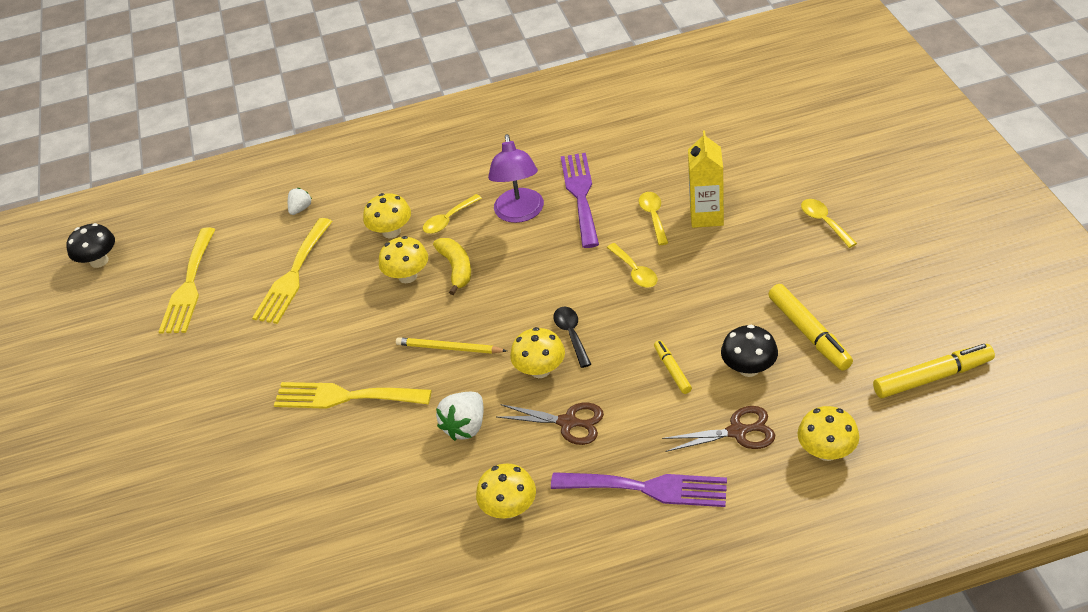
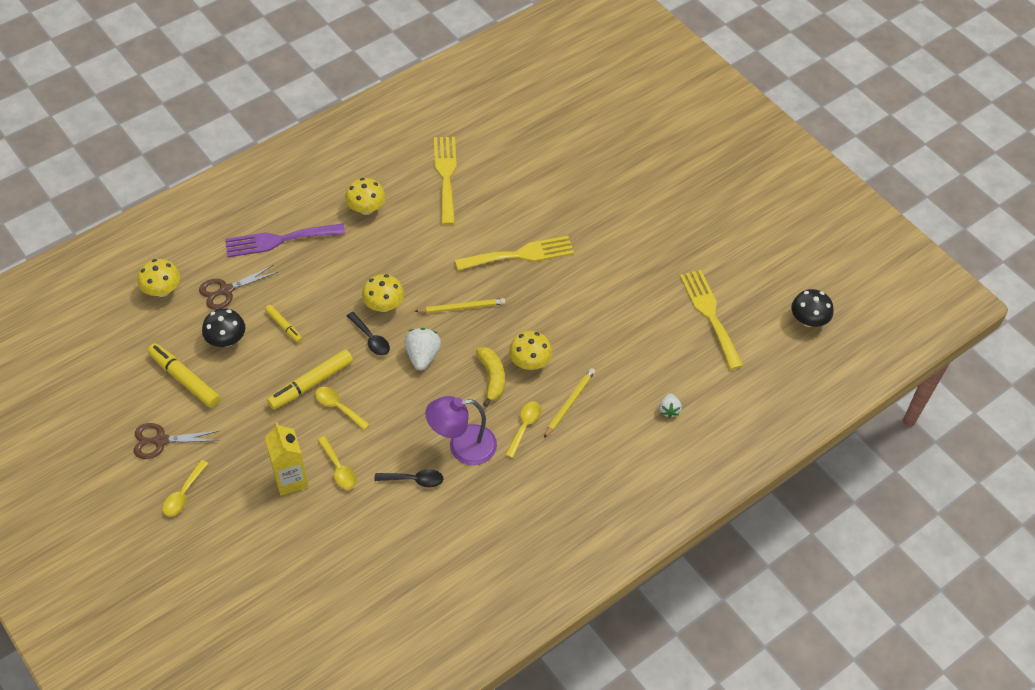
camera: 150 degrees right, 10 degrees up
(293, 275) = (628, 342): yellow fork -> yellow fork (446, 176)
(391, 232) = (569, 403): yellow mushroom -> yellow pencil
(456, 268) = (492, 378): yellow banana -> yellow banana turned 150 degrees counterclockwise
(465, 426) = (420, 253): white strawberry -> white strawberry (422, 356)
(520, 213) = (462, 447): purple lamp -> purple lamp turned 75 degrees counterclockwise
(568, 422) = (348, 271): brown scissors -> brown scissors (161, 441)
(580, 195) = (414, 480): purple fork -> black spoon
(824, 222) = (183, 494): yellow spoon -> yellow spoon turned 75 degrees clockwise
(932, 377) = (89, 361): yellow marker -> yellow marker (311, 383)

